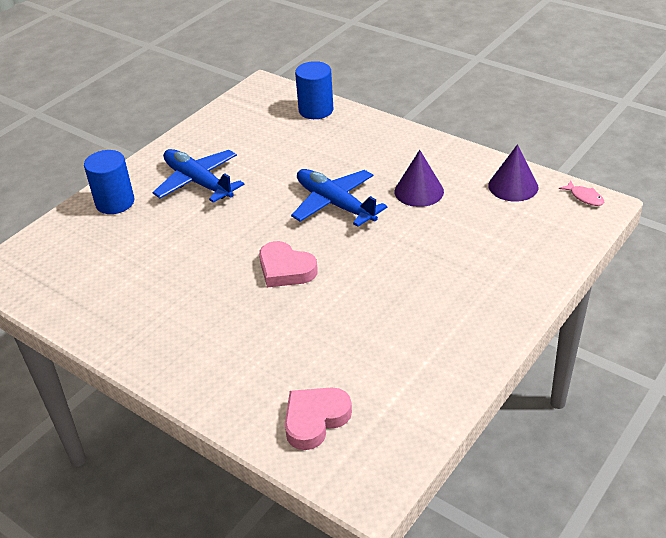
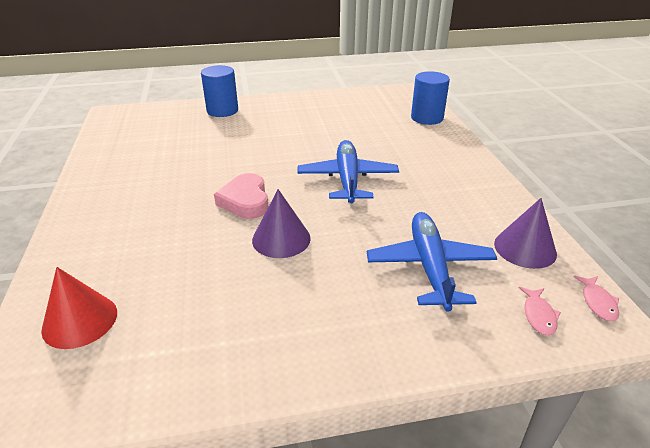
camera: 40 degrees right, 5 degrees down
(198, 182) = (283, 122): blue plane -> blue plane (430, 267)
(315, 420) = (80, 320): pink heart -> red cone
(419, 191) = (427, 205): purple cone -> purple cone (281, 239)
(565, 225) = (538, 315): none -> pink fish

